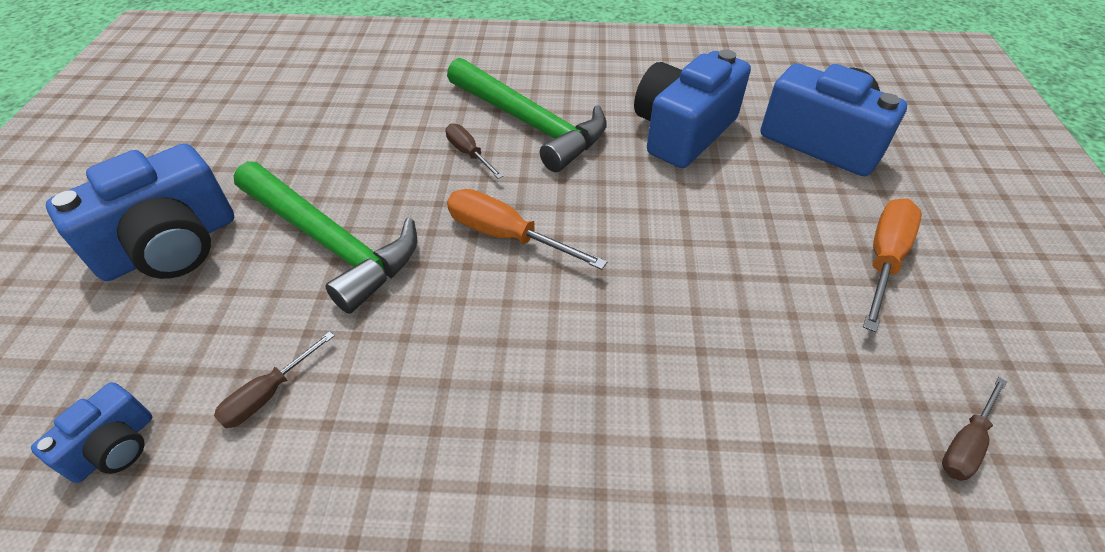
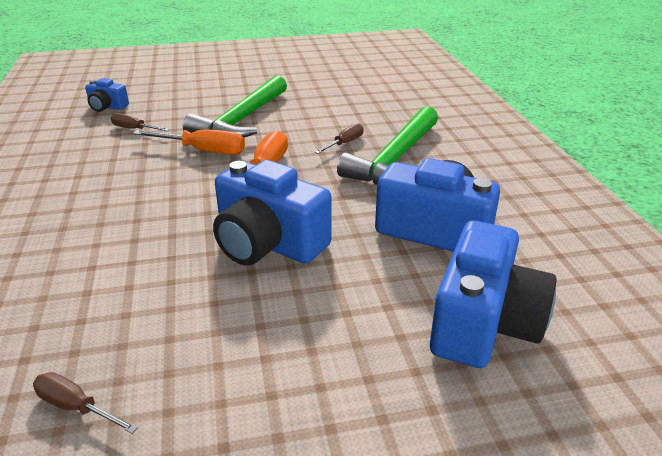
camera: 75 degrees right, 15 degrees down
(170, 246) = (227, 86): blue camera -> blue camera (268, 243)
(883, 259) = (299, 365): orange screwdriver -> orange screwdriver (203, 151)

